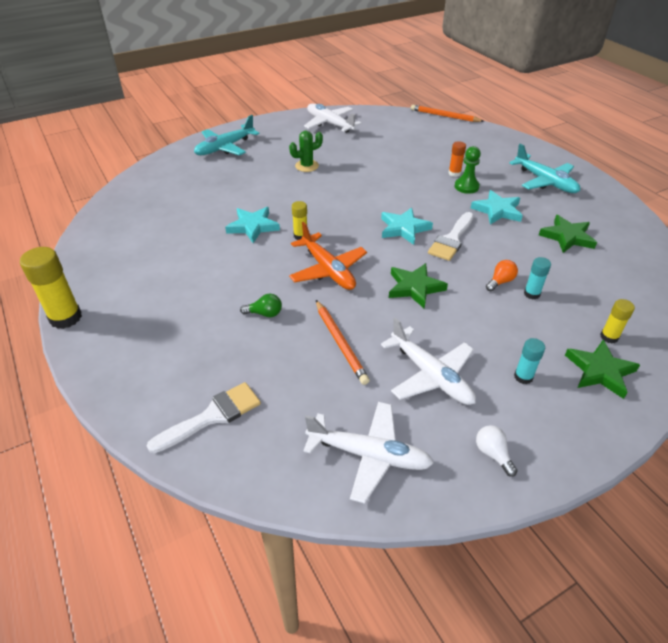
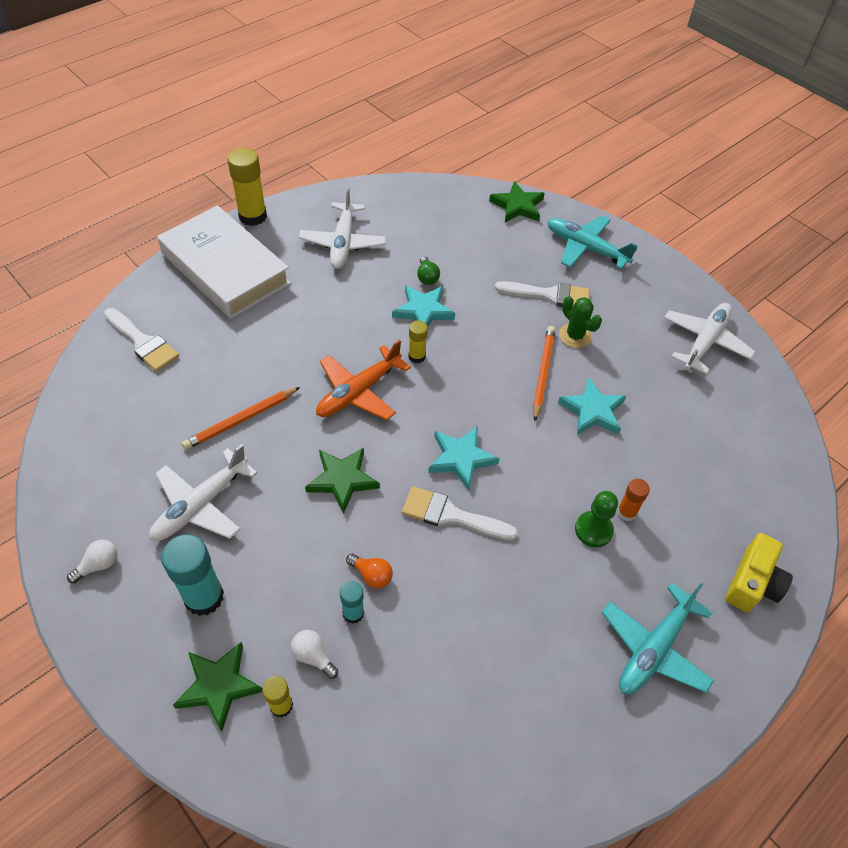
camera: 75 degrees right, 10 degrees up
(133, 343) = (225, 268): none -> white book
(264, 169) = (549, 295): none -> white brush
(265, 313) = (277, 351): green light bulb -> green light bulb (427, 277)
(368, 455) = (100, 461): white plane -> white plane (343, 243)
(444, 116) = (815, 490): orange pencil -> orange pencil (543, 373)
(497, 210) = (541, 573): turquoise star -> turquoise star (593, 411)
(502, 145) = (752, 582): none -> yellow camera
(523, 377) = (204, 597): turquoise glue stick -> turquoise glue stick, size x1.82
(567, 237) = (498, 671): green star -> green star (517, 206)
(568, 317) = (313, 656): none -> white light bulb

